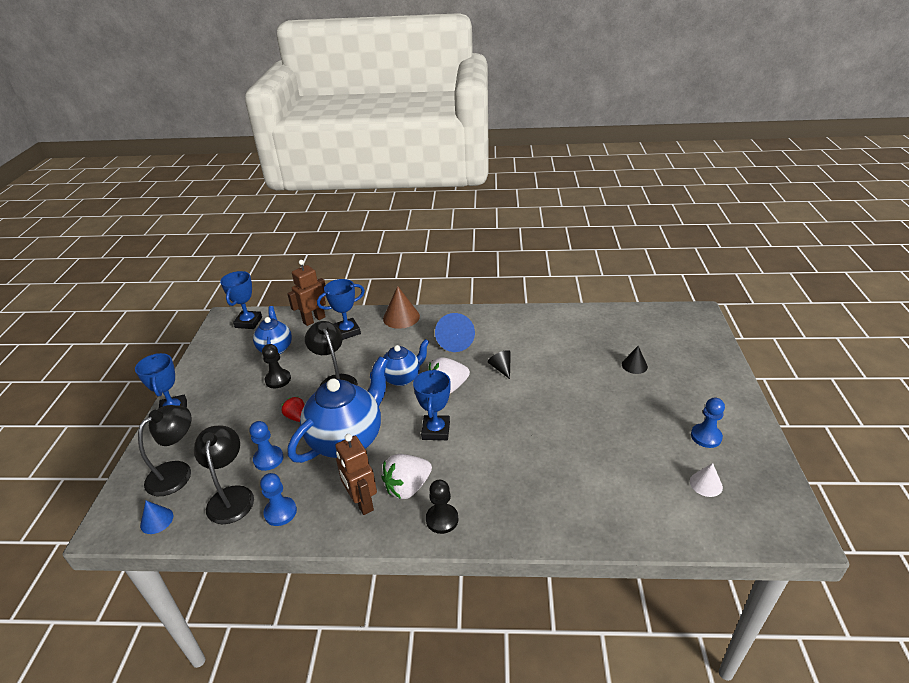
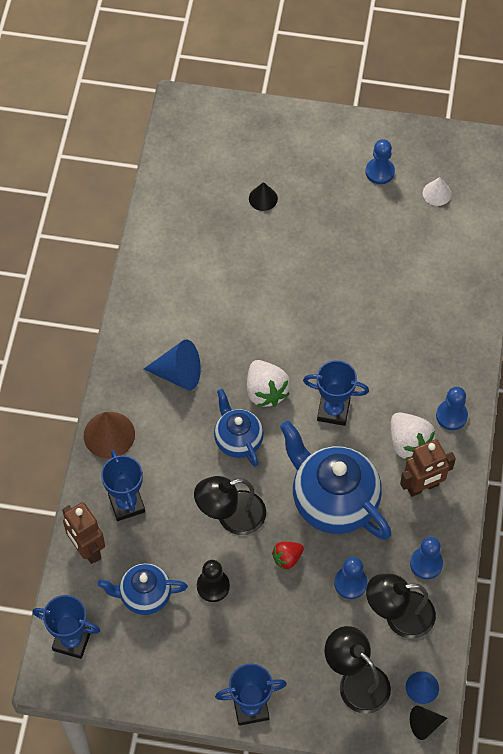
camera: 85 degrees left, 25 degrees up
(442, 519) = (451, 416): black pawn -> blue pawn
(501, 368) = (241, 331): black cone -> black cone (424, 725)

